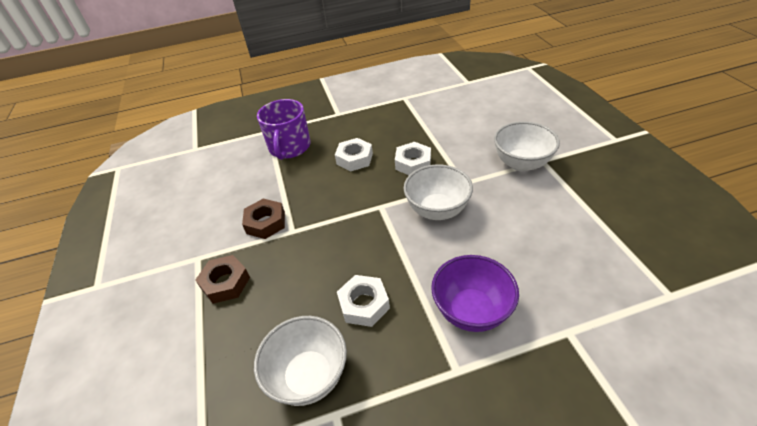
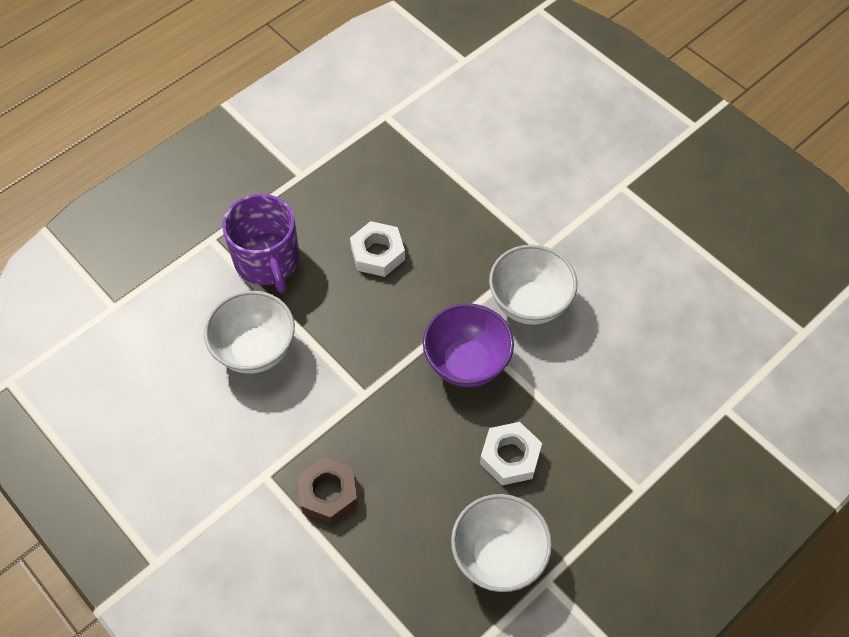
camera: 30 degrees left, 15 degrees up
(266, 223) = (320, 394): brown nut -> none
(413, 163) = (462, 238): white nut -> none
(471, 311) = (625, 421): purple bowl -> purple bowl (466, 363)
(521, 163) = (599, 198): white bowl -> white bowl (255, 350)

